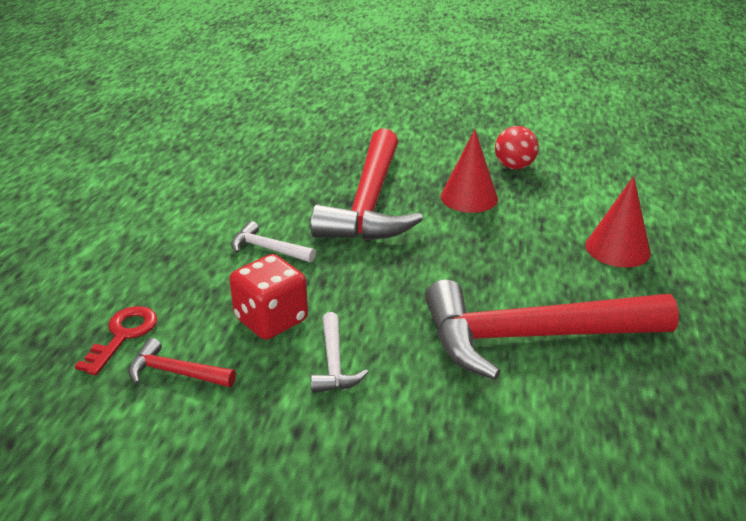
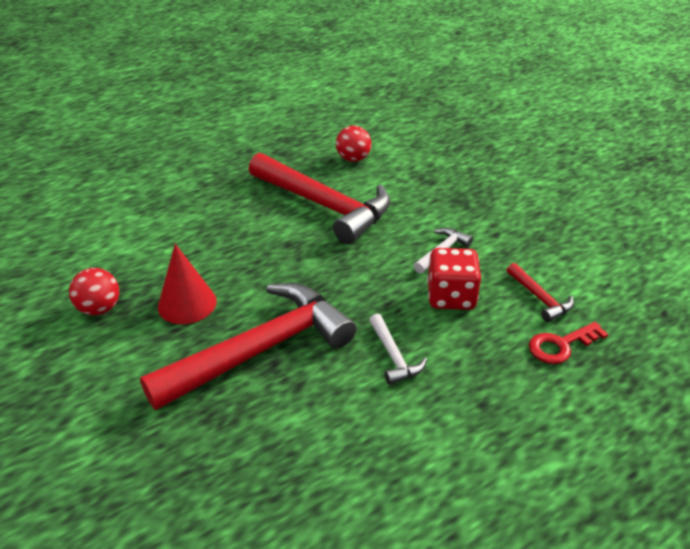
camera: 135 degrees left, 5 degrees up
(617, 249) = (189, 214): red cone -> none
(630, 434) = (353, 159): none -> red ball

